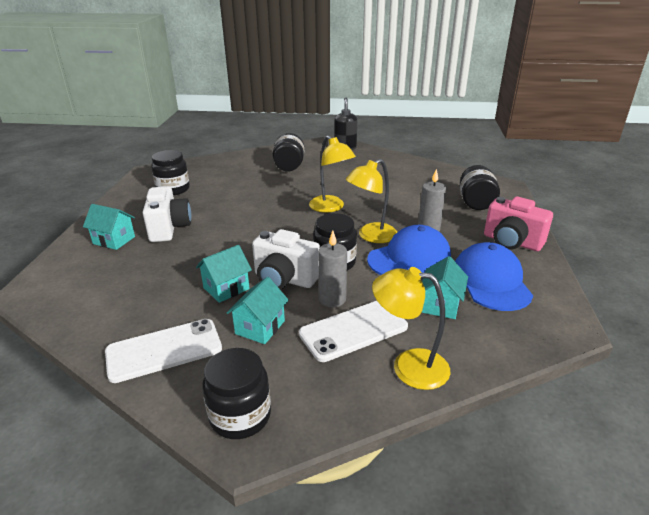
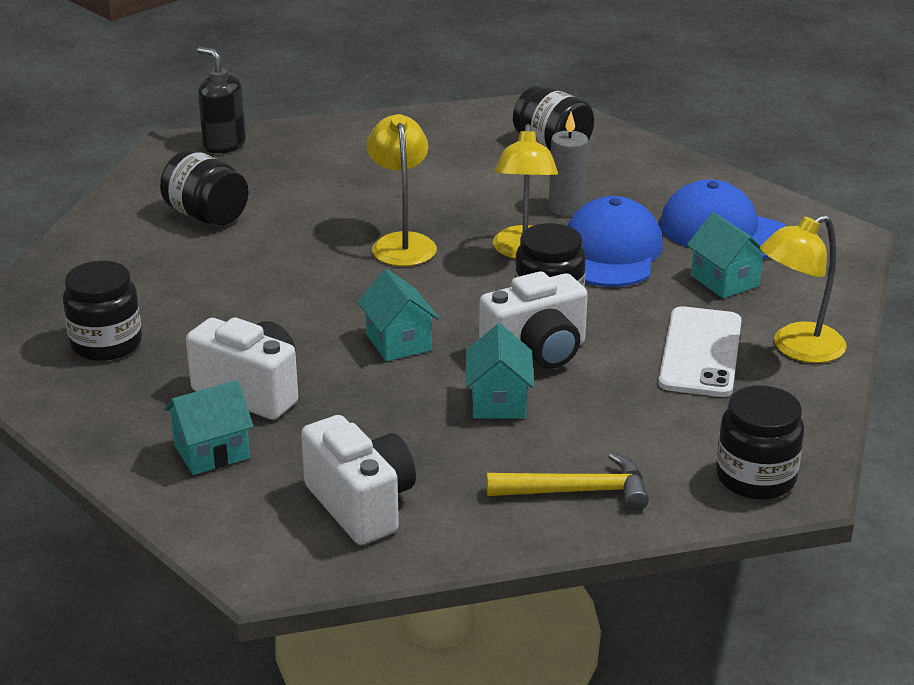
camera: 50 degrees left, 0 degrees up
(99, 291) = (361, 505): none -> white camera
(164, 350) = (577, 491): white phone -> yellow hammer
(260, 327) = (617, 409): turquoise house -> turquoise house (398, 342)
(331, 207) = (402, 243): yellow lamp -> yellow lamp turned 105 degrees counterclockwise
(332, 299) = (625, 339): grey candle -> none
(511, 242) = (670, 177): pink camera -> none

